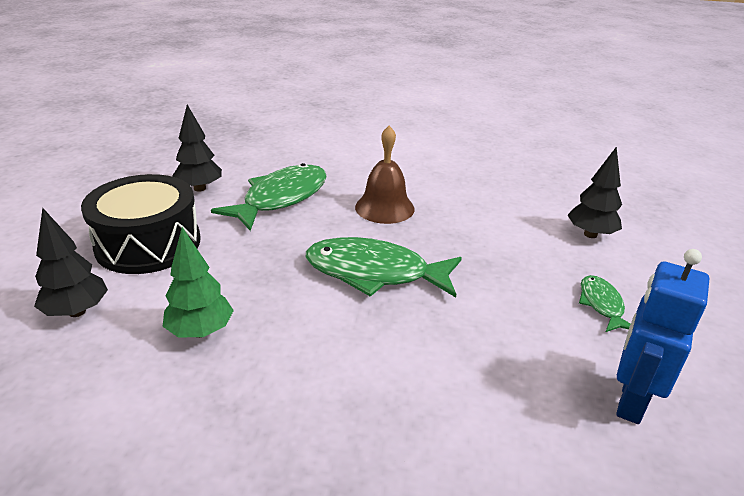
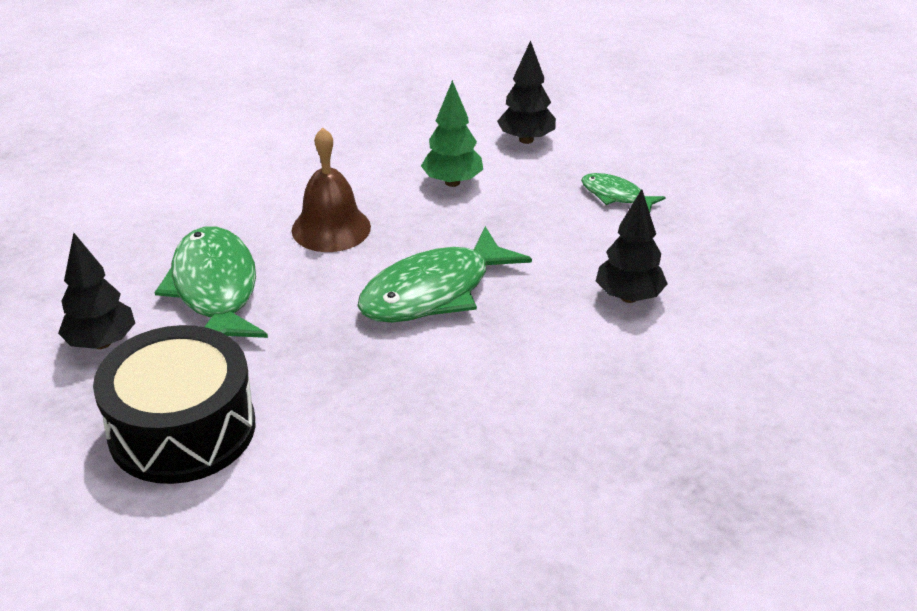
camera: 50 degrees left, 5 degrees up
(77, 311) = (259, 527): black tree -> black tree (628, 297)
(200, 331) = (397, 444): green tree -> green tree (452, 182)
(630, 401) = (719, 251): blue robot -> none

